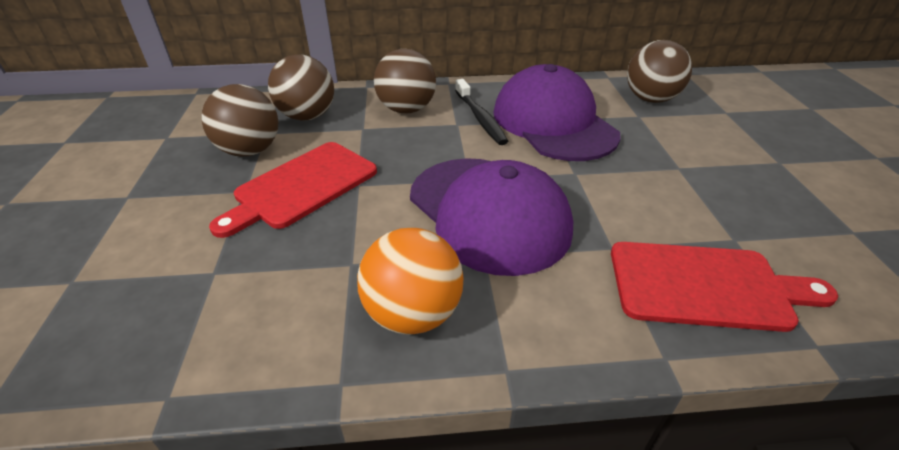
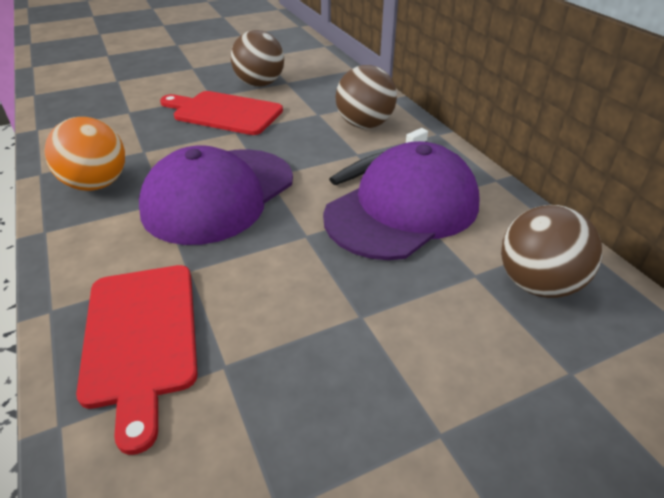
camera: 70 degrees right, 0 degrees up
(307, 116) = (321, 89): brown ball -> none

